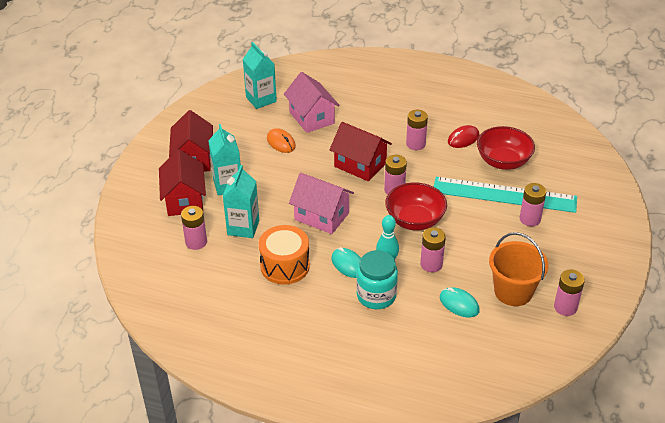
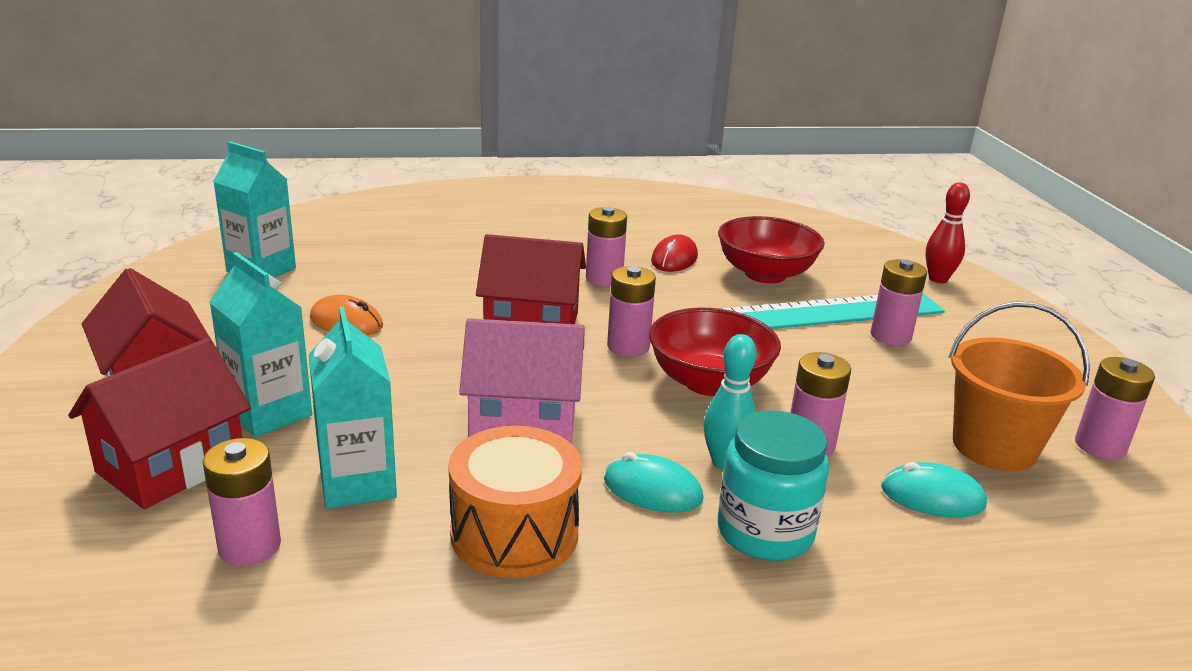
camera: 30 degrees left, 15 degrees down
(184, 200) = (171, 465): red house -> red house turned 75 degrees clockwise
(312, 117) = (383, 277): pink house -> none
(599, 189) = (938, 279): none -> red bowling pin

